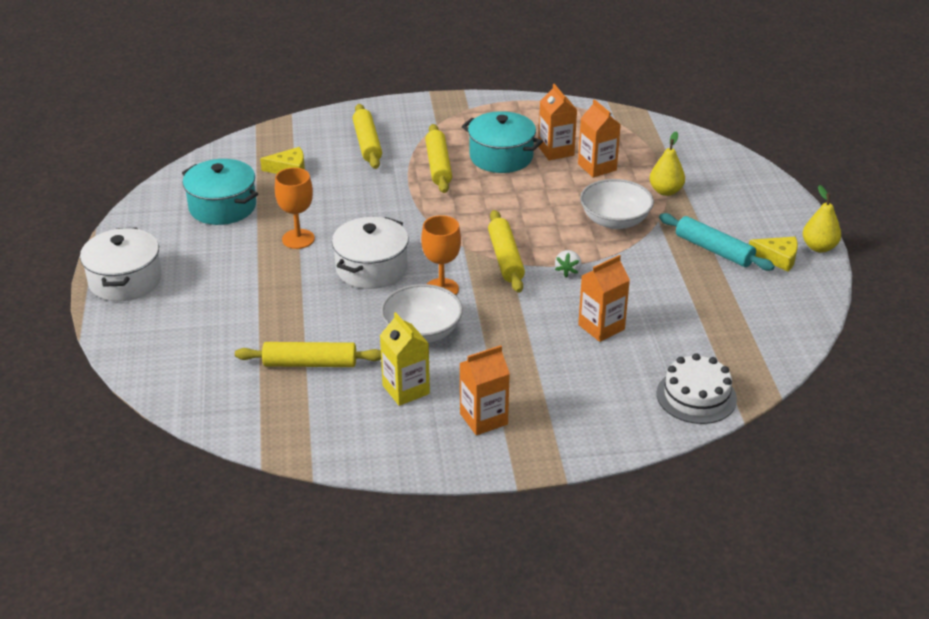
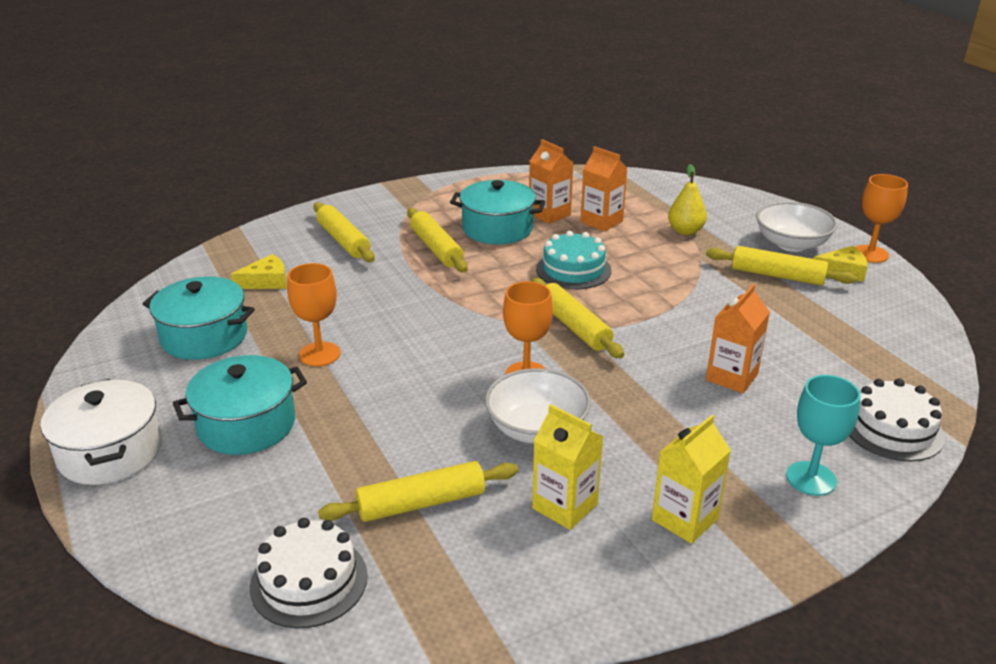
camera: 20 degrees left, 5 degrees down
(212, 394) = (309, 581): none -> white cake
(221, 281) = (247, 425): none -> turquoise pot
(371, 268) = (429, 369): white pot -> none
(483, 419) = (685, 519): orange carton -> yellow carton
(540, 208) = (573, 269): none -> turquoise cake
(568, 271) = (650, 326): white strawberry -> none
(599, 415) = (811, 478): none -> turquoise goblet
(615, 220) = (658, 267): white bowl -> white bowl (791, 244)
(714, 250) = (777, 275): turquoise rolling pin -> yellow rolling pin
(819, 247) = (870, 254): yellow pear -> orange goblet

